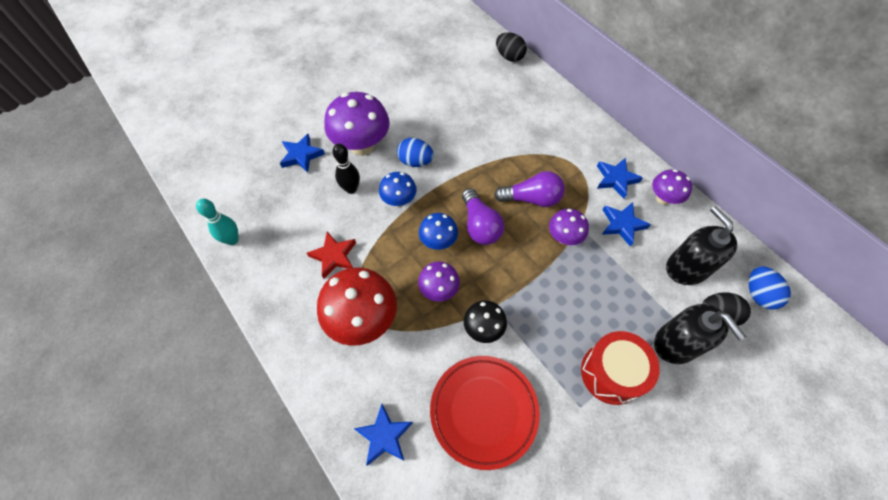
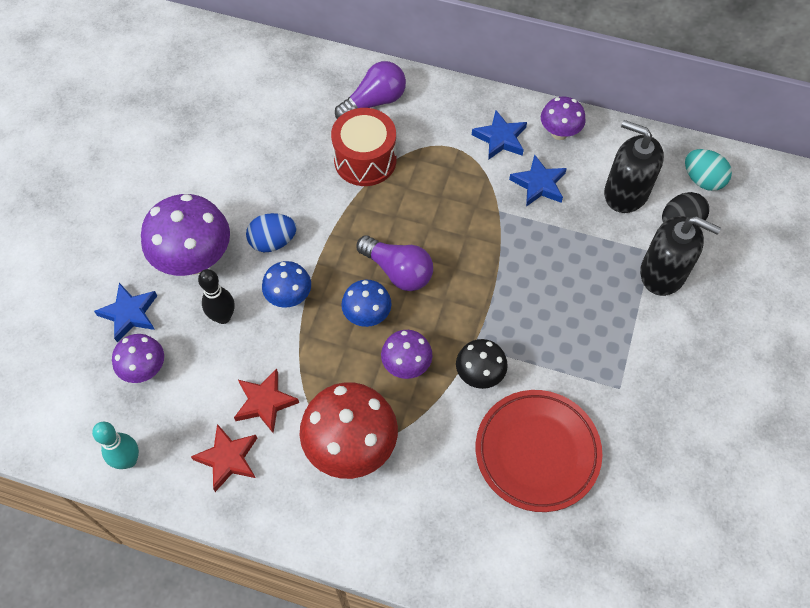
camera: 35 degrees left, 0 degrees up
(285, 276) = (228, 459): none -> red star
(384, 436) = (462, 540): blue star -> none
(509, 57) = (287, 56): black egg -> none
(532, 198) = (430, 210): purple light bulb -> purple light bulb (374, 102)
(564, 237) = (492, 232): purple mushroom -> purple mushroom (145, 369)
(611, 373) = (625, 338): red drum -> red drum (365, 160)
(758, 294) = (702, 180): blue egg -> turquoise egg

